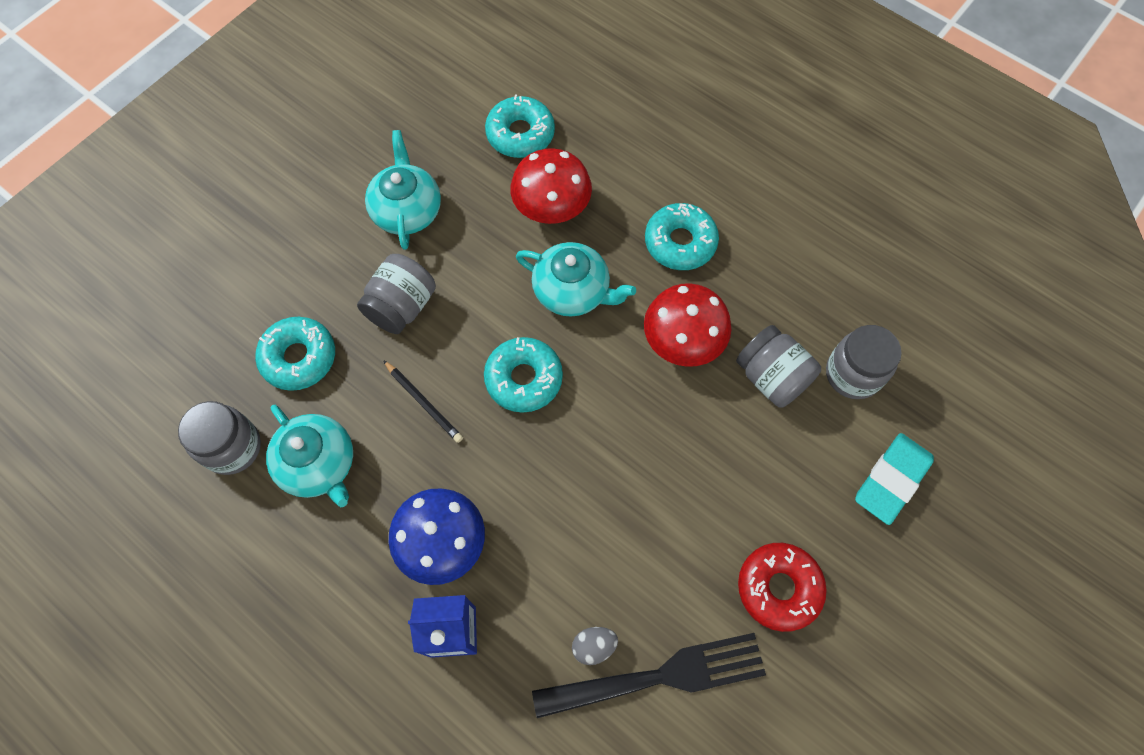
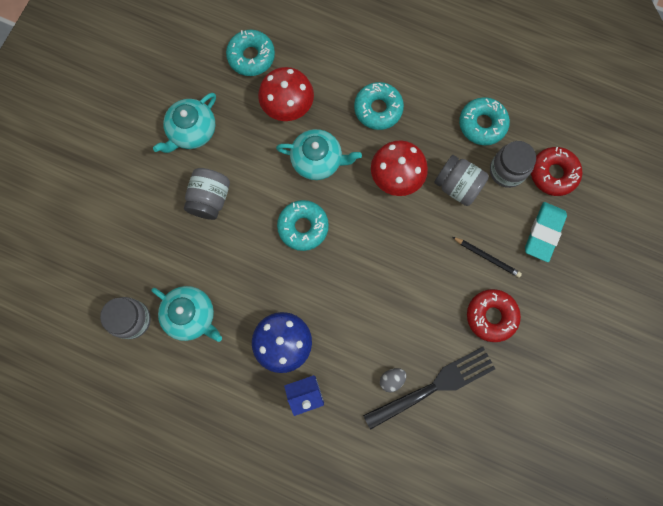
camera: 15 degrees left, 10 degrees up
(299, 358) = (154, 250): turquoise donut -> turquoise donut (482, 124)
(407, 210) = (192, 131): turquoise teapot -> turquoise teapot turned 120 degrees counterclockwise
(423, 403) = (244, 259): black pencil -> black pencil (487, 257)
(925, 395) = (553, 173): none -> red donut

